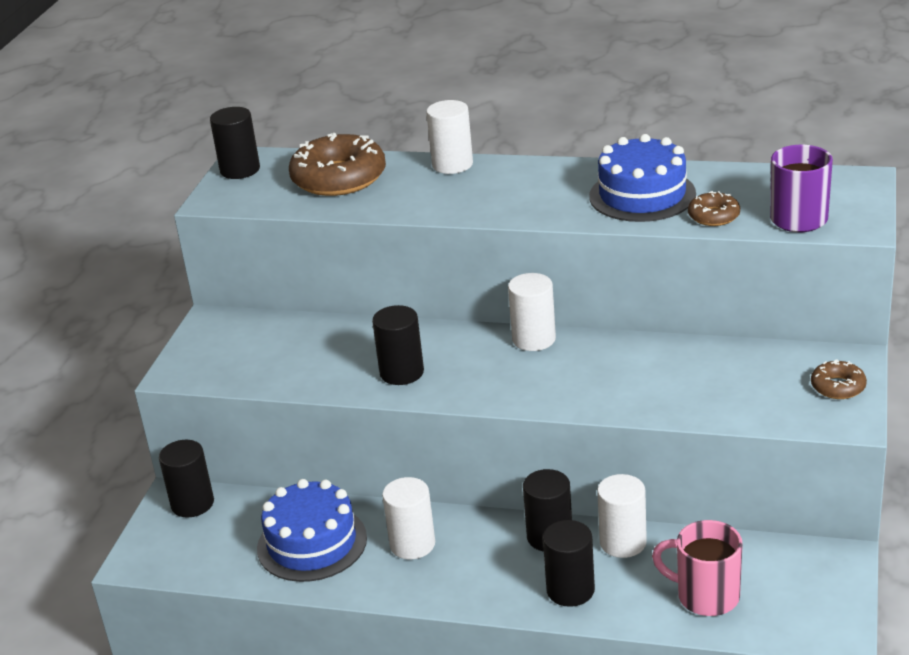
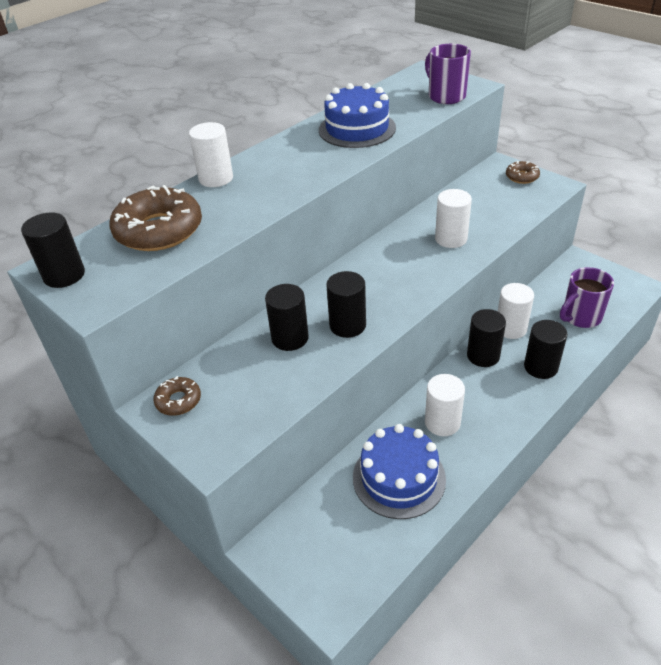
camera: 60 degrees left, 10 degrees up
(192, 504) = (286, 539): black cylinder -> black cylinder (290, 338)
(534, 339) = (368, 256): white cylinder -> white cylinder (451, 239)
(705, 596) = (580, 317): pink mug -> purple mug
(713, 216) = (412, 117): brown donut -> brown donut (178, 401)

